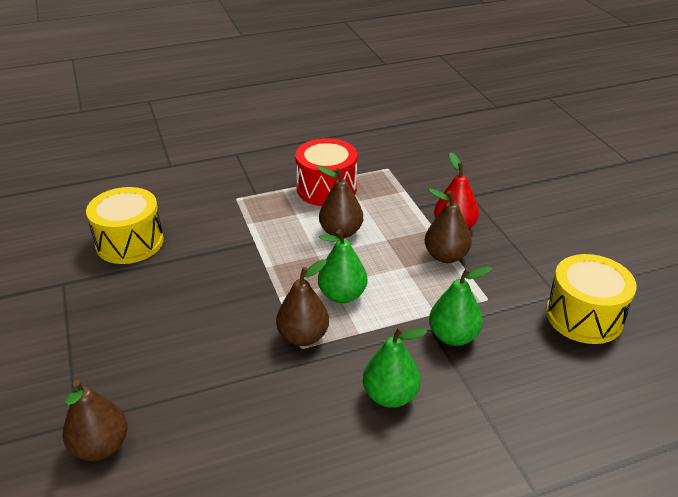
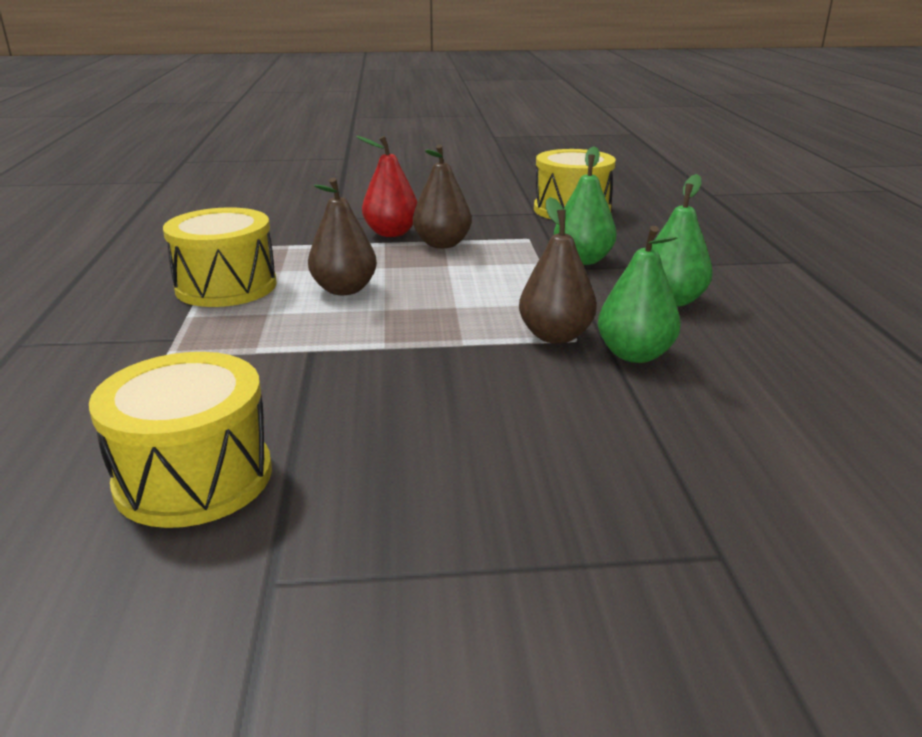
camera: 75 degrees left, 10 degrees down
(100, 446) = (777, 523): brown pear -> none
(326, 188) = (226, 286): red drum -> yellow drum
(342, 295) = (482, 304): green pear -> green pear (634, 354)

